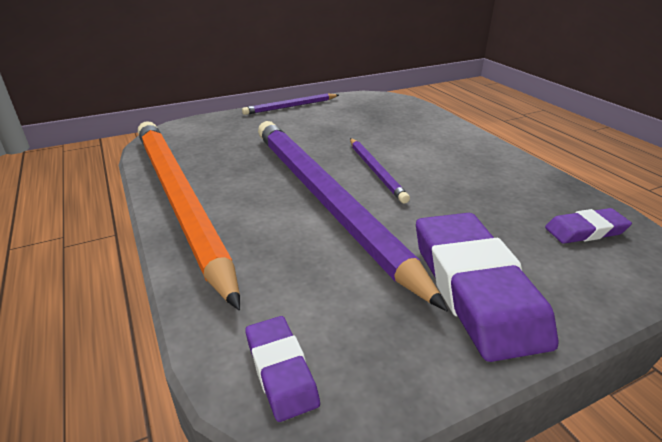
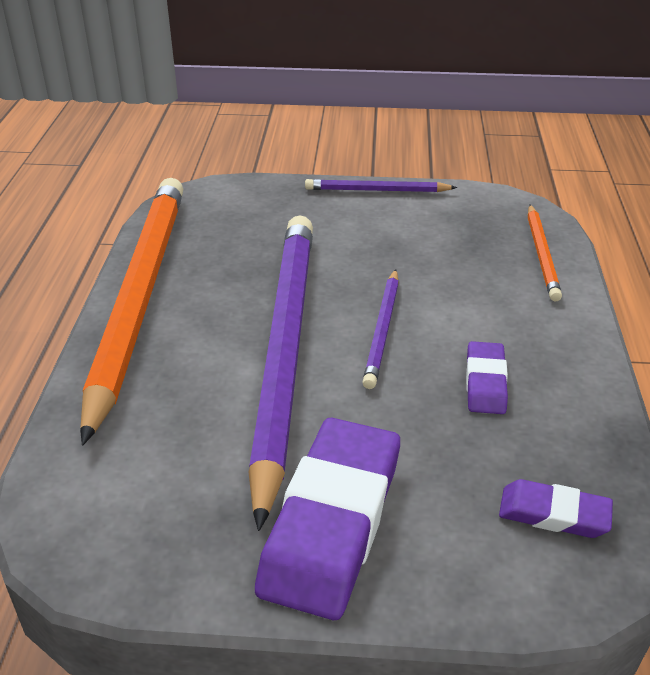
camera: 30 degrees right, 5 degrees up
(281, 370) = (80, 516): purple eraser -> purple eraser (485, 382)
(419, 114) = (542, 254): none -> orange pencil

